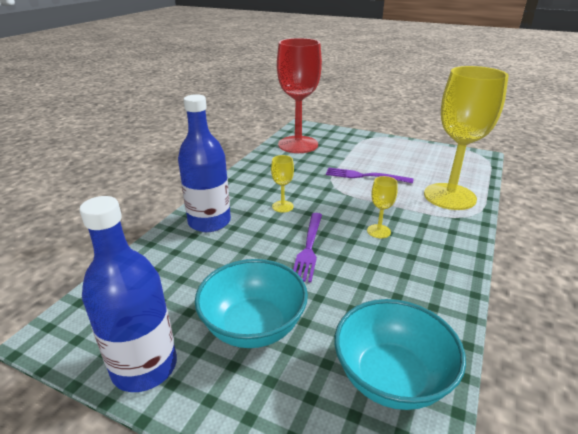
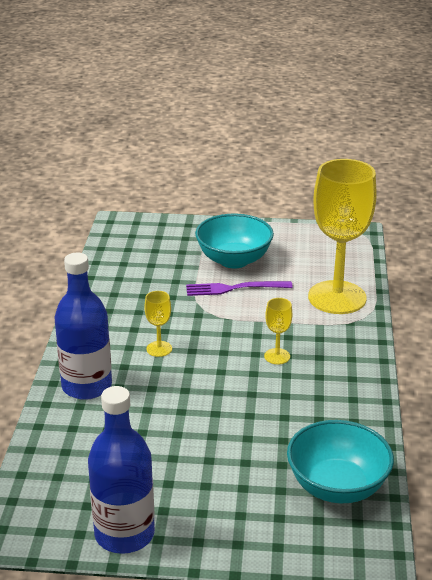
camera: 20 degrees left, 0 degrees up
(253, 326) = (201, 478): turquoise bowl -> turquoise bowl (234, 260)
(298, 144) = (129, 256): red goblet -> none
(308, 248) = (213, 391): purple fork -> none

